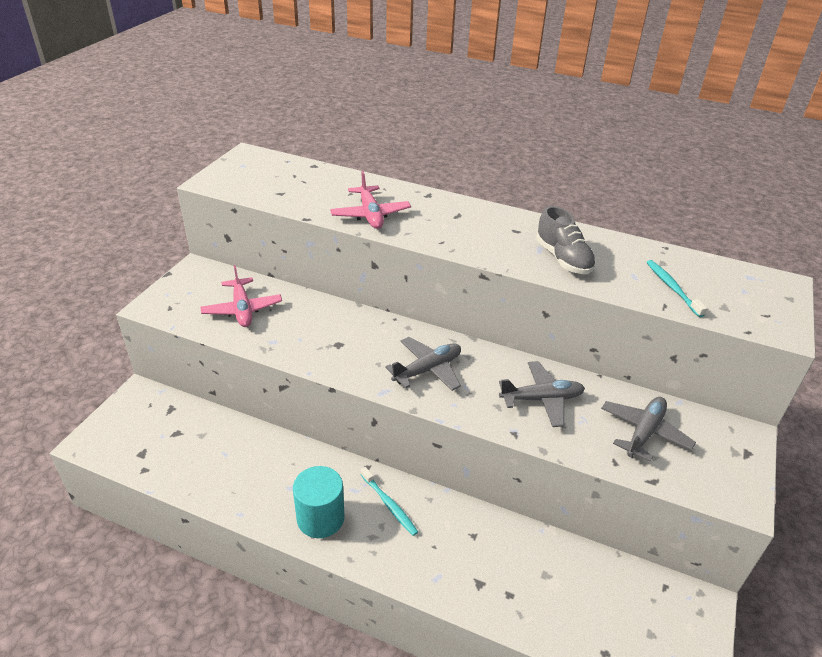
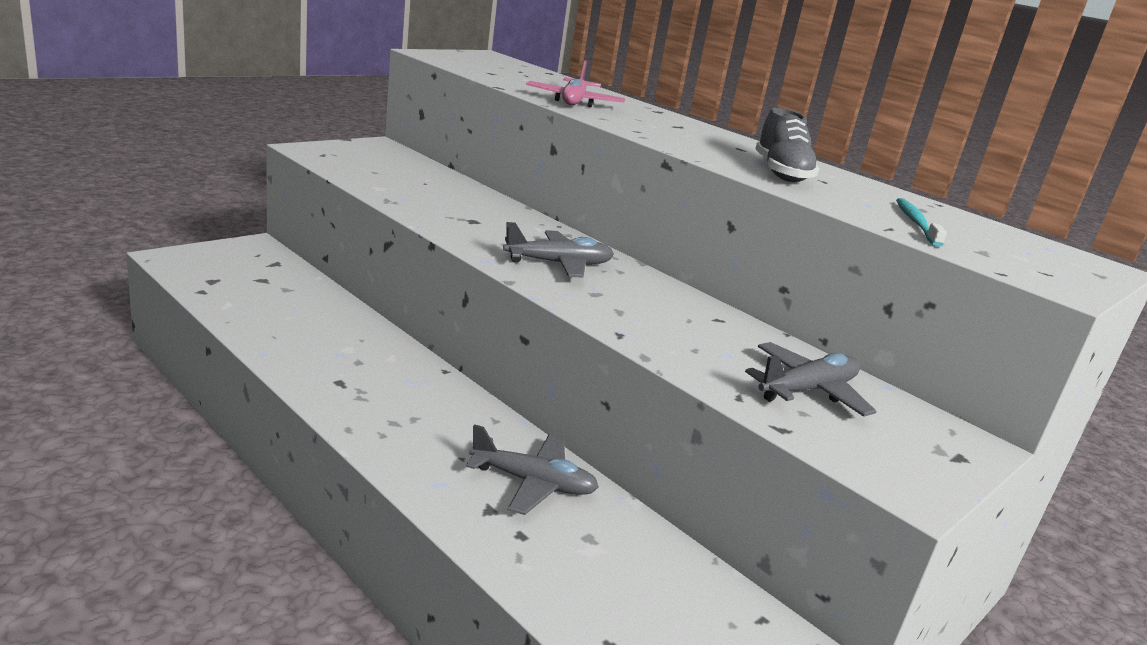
camera: 20 degrees right, 15 degrees down
(242, 309) = (395, 175): pink plane -> none
(320, 518) = (348, 387): turquoise cylinder -> none
(389, 505) = (440, 407): turquoise toothbrush -> none
(541, 399) = (684, 324): grey plane -> grey plane (533, 483)

